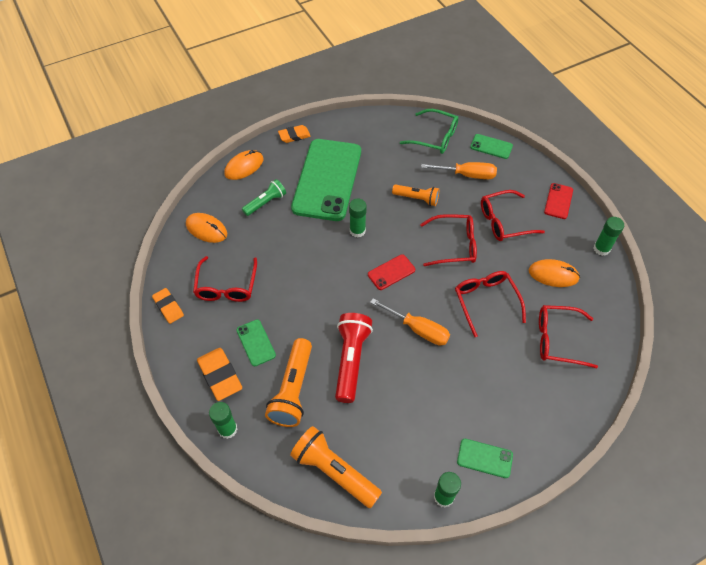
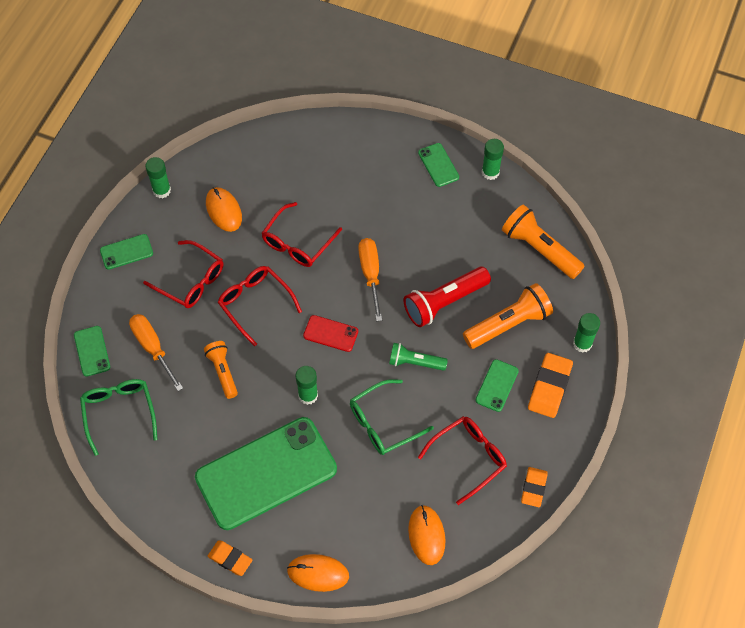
camera: 130 degrees left, 5 degrees up
(266, 203) = (346, 507): green flashlight -> green flashlight (415, 362)
(298, 257) = (383, 423): none -> green glasses
(334, 471) = (539, 249): orange flashlight -> orange flashlight turned 135 degrees clockwise
(558, 201) = (126, 252): red phone -> green phone
(558, 340) = (291, 173): red glasses -> none

